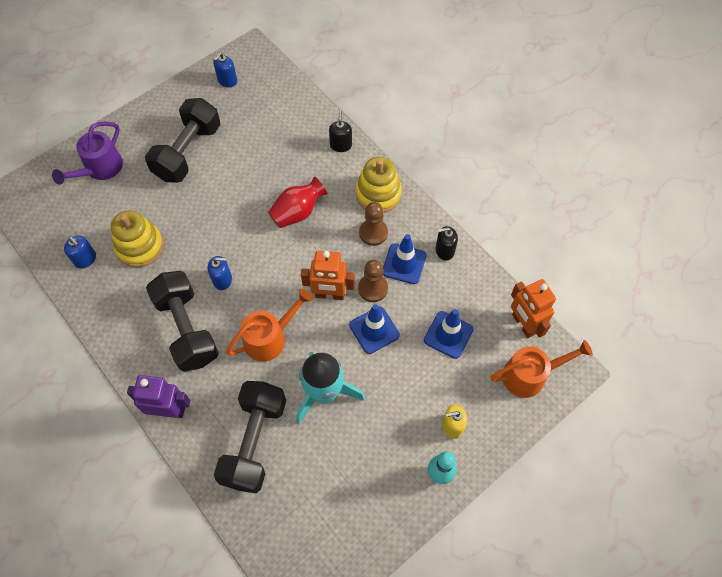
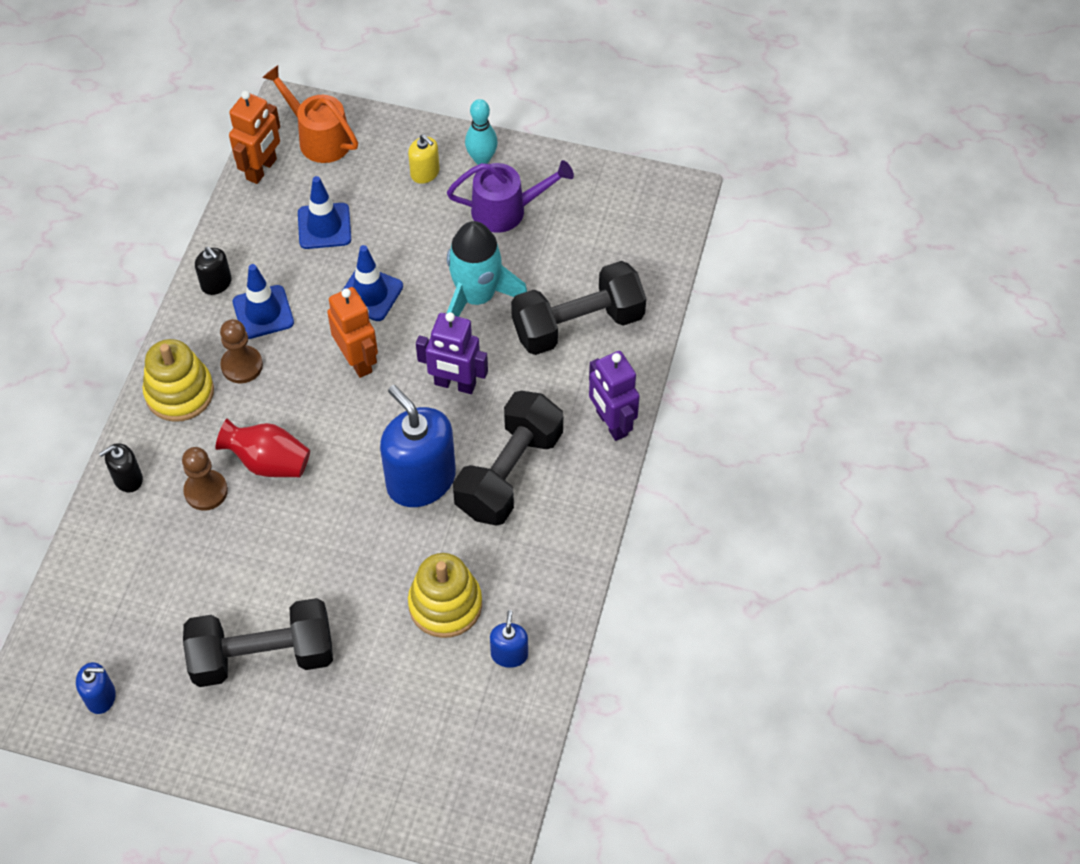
camera: 125 degrees left, 5 degrees down
(100, 169) = (368, 749): purple watering can -> purple watering can (507, 210)
(222, 280) = (421, 480): blue soap dispenser -> blue soap dispenser, size x2.09
(270, 337) = (455, 384): orange watering can -> purple robot
(373, 288) = (318, 324): brown pawn -> brown pawn (206, 491)

